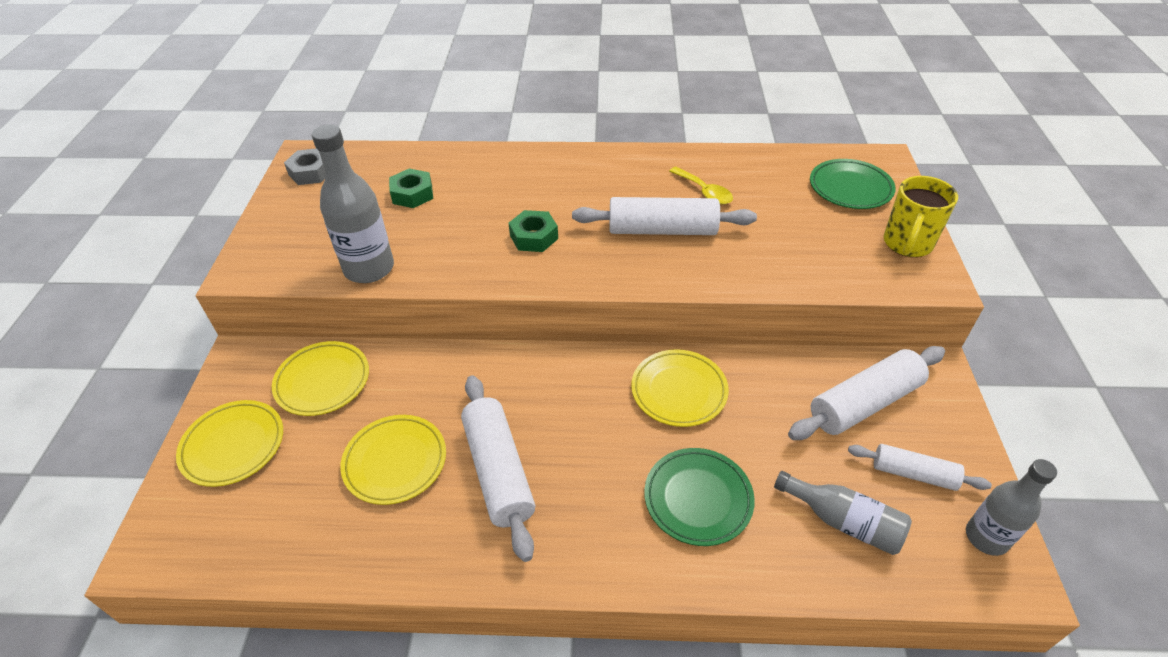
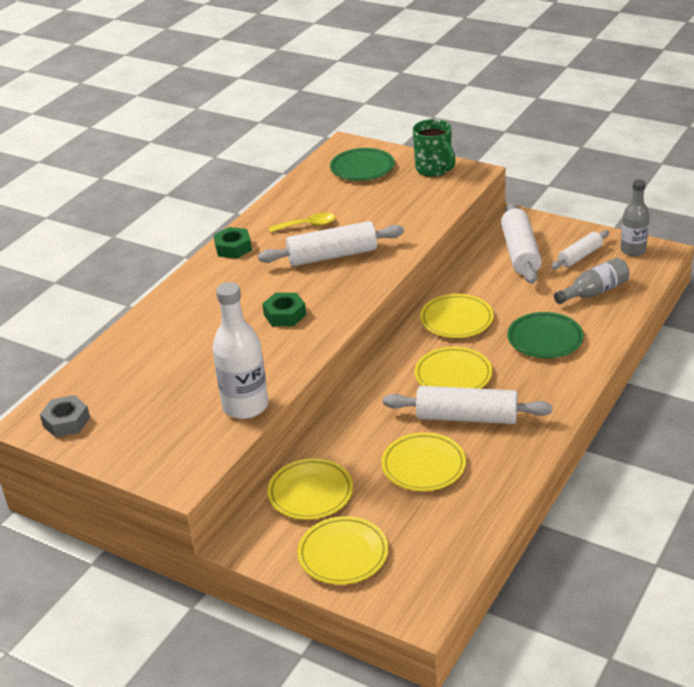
camera: 60 degrees left, 10 degrees down
(369, 268) = (245, 406): grey bottle -> white bottle
(412, 194) = (165, 366): green nut -> green nut (233, 248)
(571, 428) = (453, 375): none -> yellow plate
(662, 230) = (332, 256): white rolling pin -> white rolling pin turned 45 degrees clockwise
(907, 244) = (434, 169): yellow mug -> green mug

